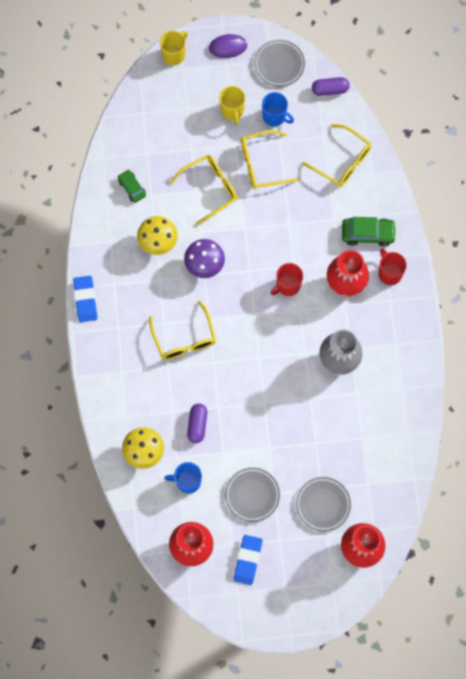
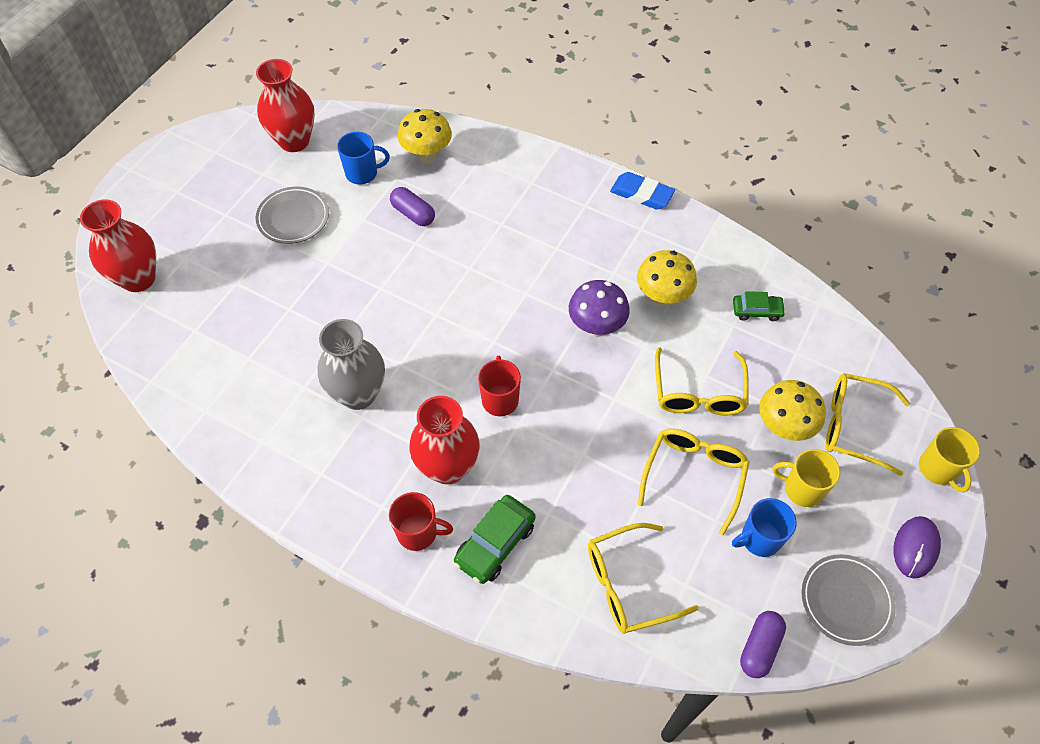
camera: 125 degrees right, 15 degrees down
(184, 338) = (521, 257): yellow glasses -> yellow glasses (854, 426)
(187, 481) = (363, 173): blue mug -> blue mug turned 45 degrees clockwise
(201, 137) = (783, 427): none -> yellow mushroom
(247, 560) = (235, 177): blue eraser -> none
(323, 504) = (218, 274): grey plate -> none

